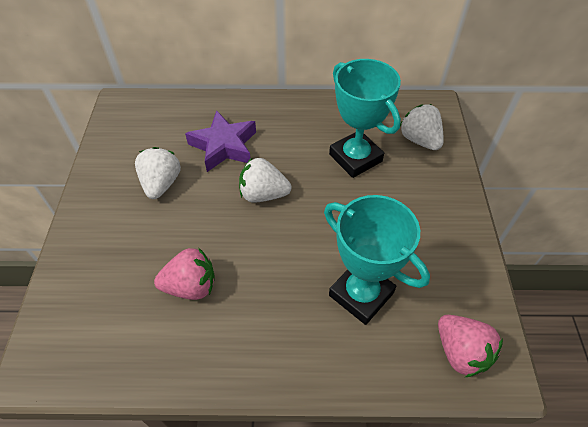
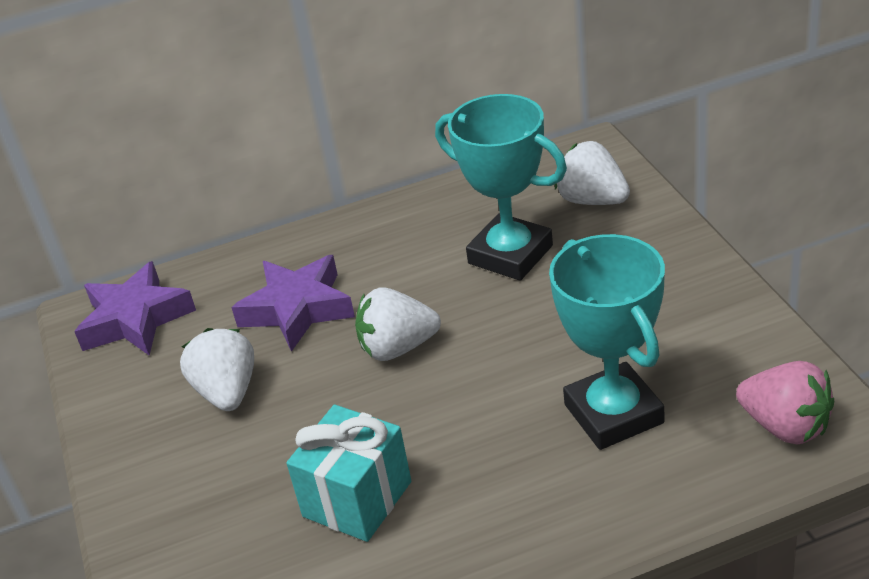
camera: 15 degrees left, 15 degrees down
(140, 118) = (135, 319): none -> purple star
(191, 286) = (357, 499): pink strawberry -> turquoise gift
(361, 294) = (613, 414): turquoise trophy -> turquoise trophy turned 45 degrees clockwise

